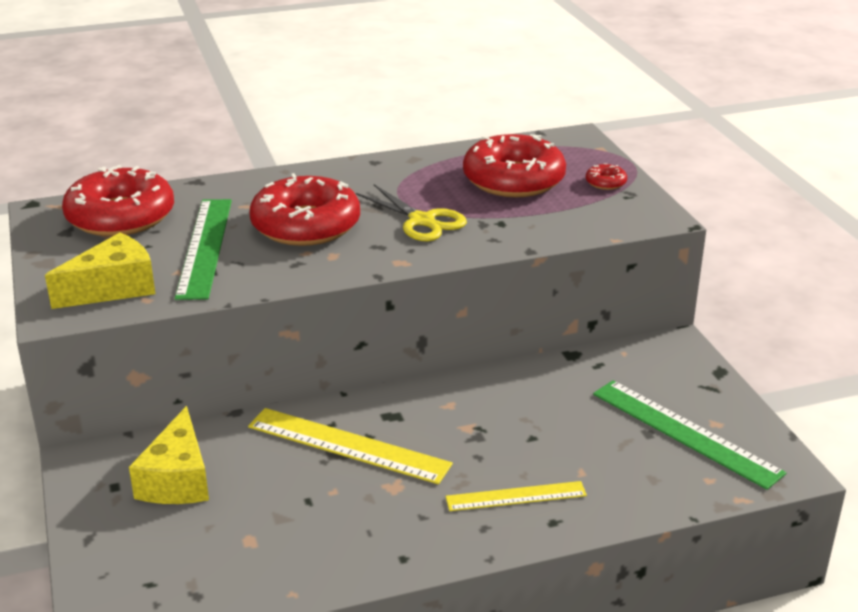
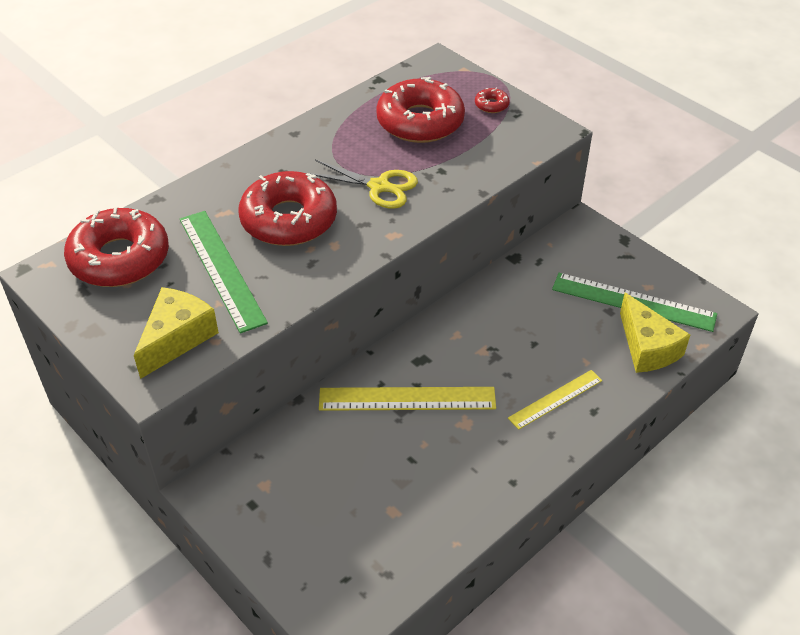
camera: 25 degrees left, 15 degrees up
(177, 479) = (298, 479): yellow cheese -> yellow cheese (647, 347)

